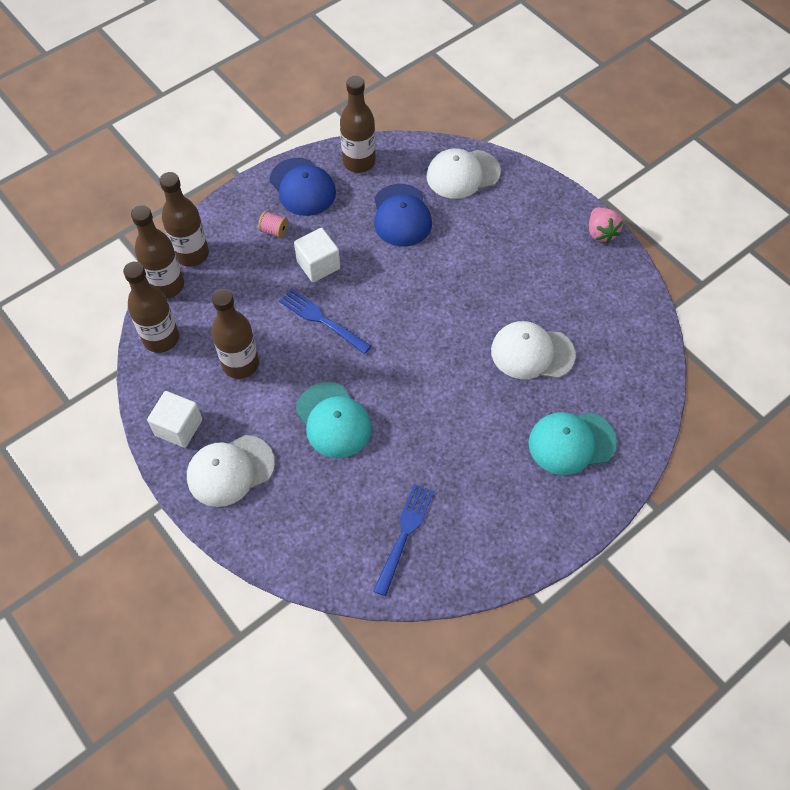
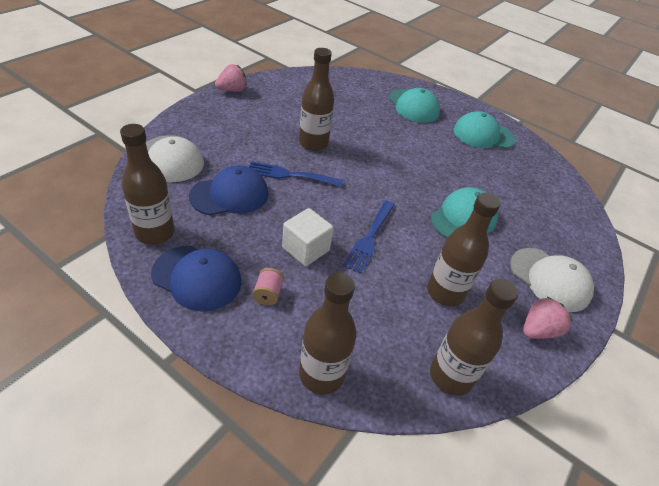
camera: 110 degrees left, 15 degrees down
(167, 285) = (377, 391): brown bottle -> brown bottle (313, 143)
(179, 427) = (538, 330): white cube -> pink strawberry
(302, 187) = (197, 278): blue cap -> blue cap turned 75 degrees clockwise
(404, 535) = (525, 173): blue fork -> blue fork (291, 175)
(495, 516) = (483, 135): none -> turquoise cap
(532, 353) = (352, 121): white cap -> none

